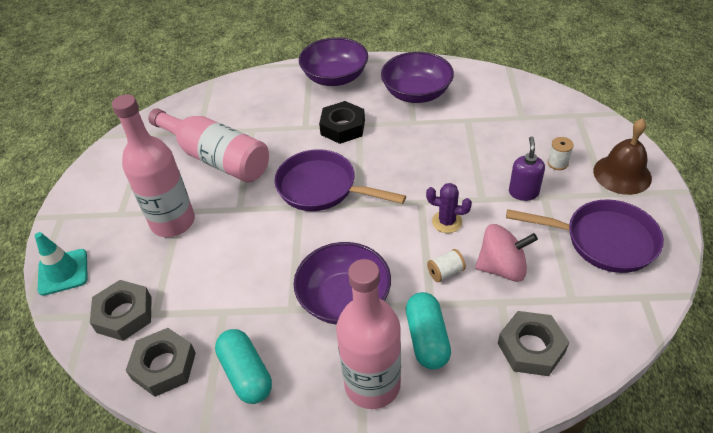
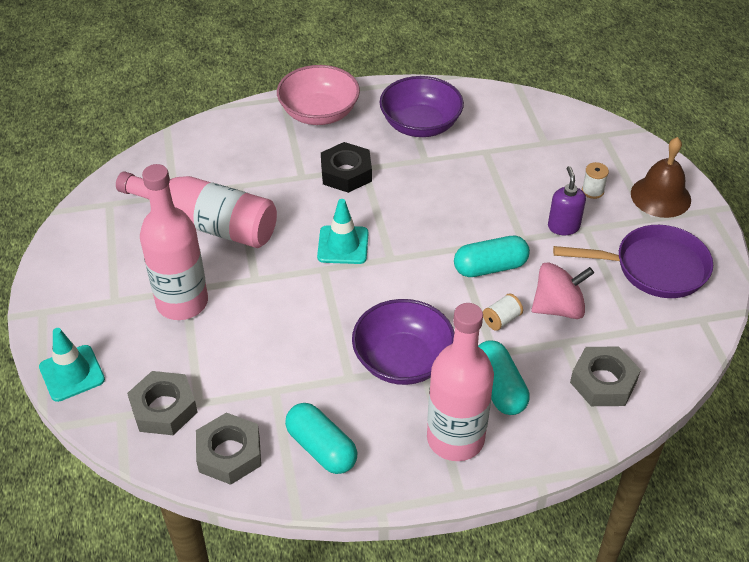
camera: 15 degrees left, 0 degrees up
(322, 188) = (343, 245): purple pan -> turquoise traffic cone
(335, 77) = (319, 113): purple bowl -> pink bowl
(447, 222) = (490, 267): purple cactus -> turquoise capsule

